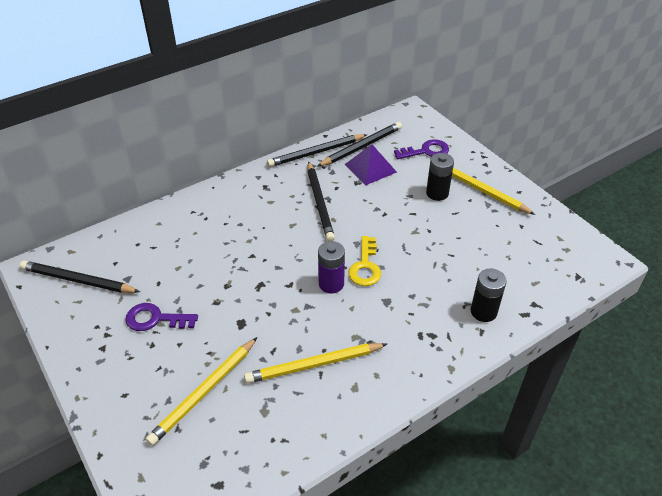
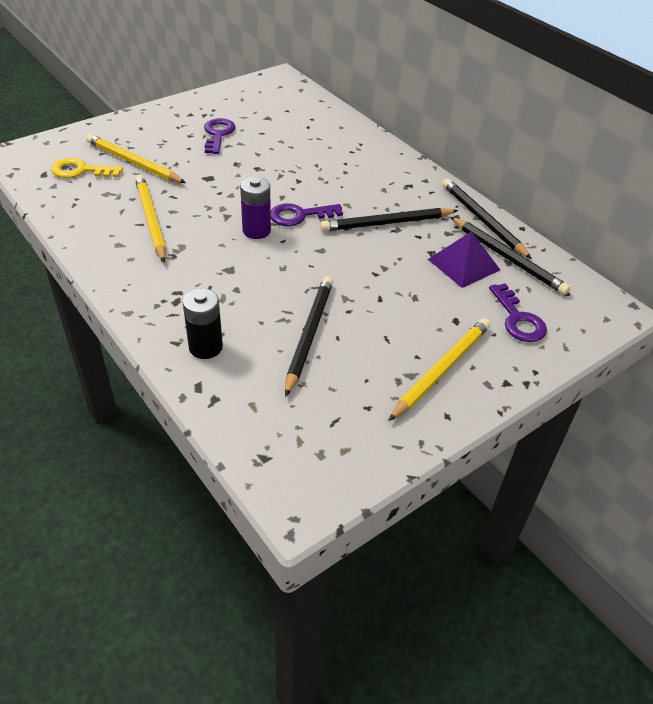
camera: 85 degrees right, 0 degrees up
(78, 280) = (265, 96): black pencil -> black pencil (309, 335)
(308, 255) = (299, 215): none -> purple key
(365, 266) = (283, 255): yellow key -> yellow key (81, 170)
(437, 193) = (424, 323): black battery -> none

